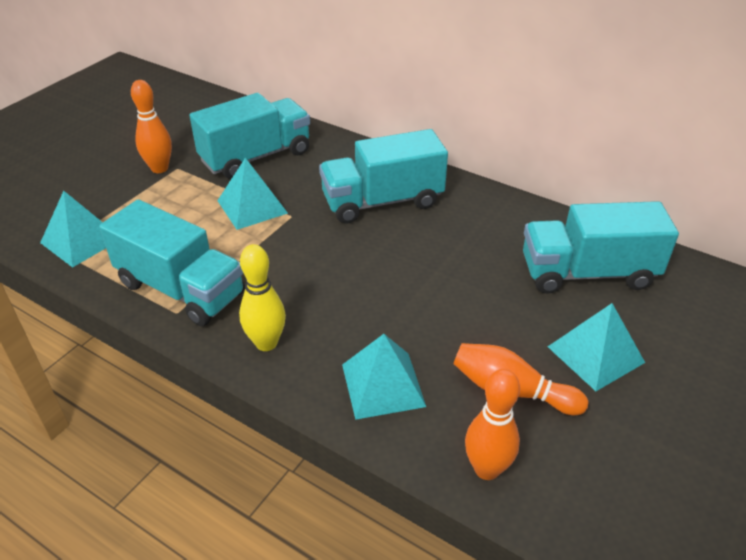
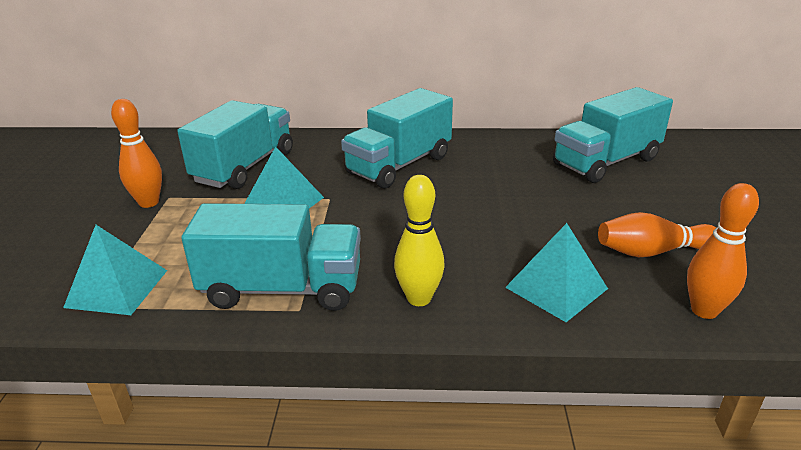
camera: 30 degrees left, 10 degrees down
(595, 354) = (674, 207): turquoise pyramid -> none

